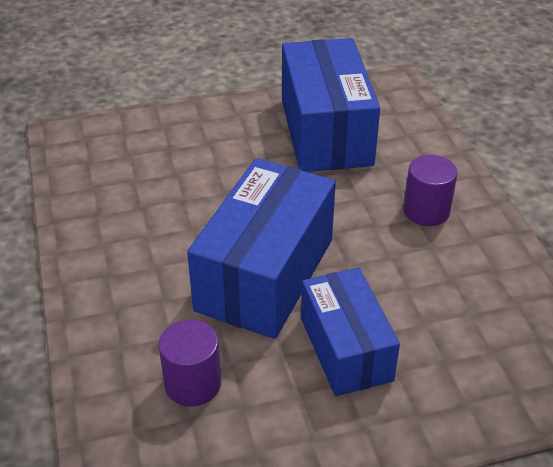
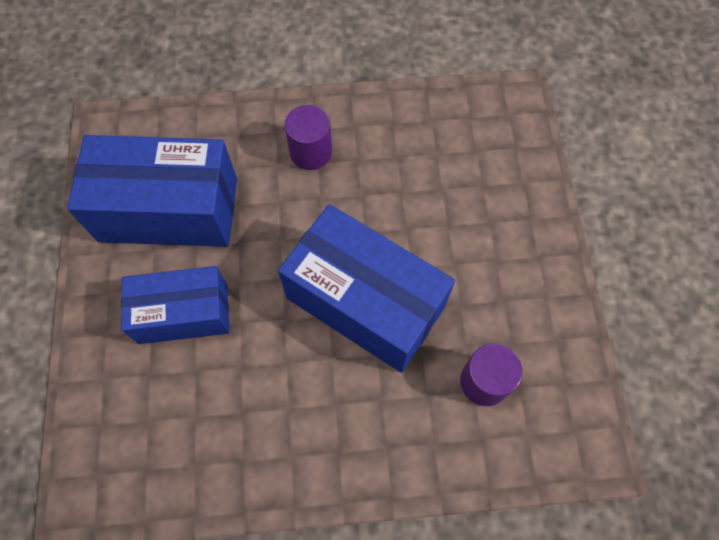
camera: 80 degrees left, 25 degrees up
(345, 349) = (461, 253): blue box -> blue box (183, 313)

